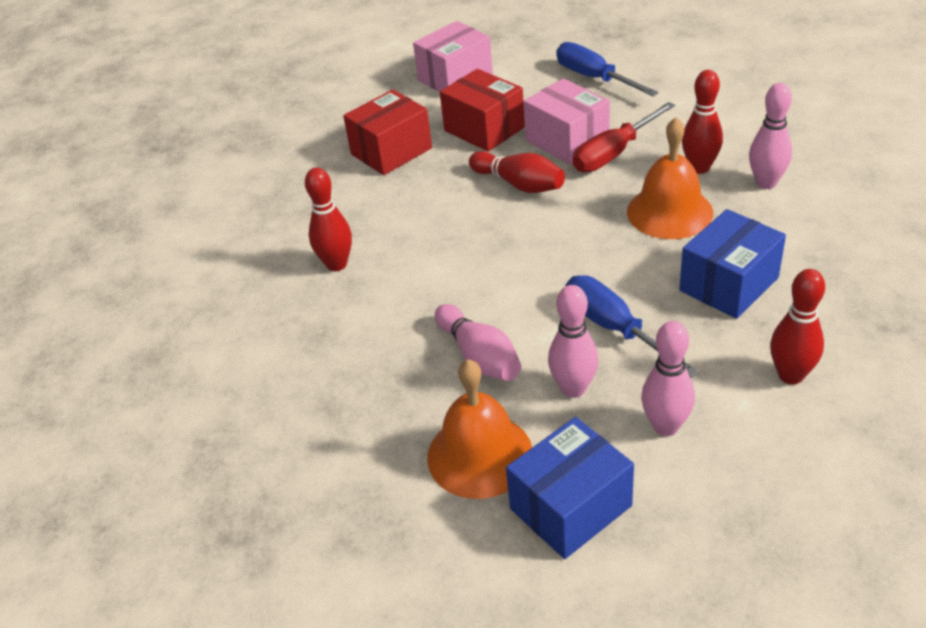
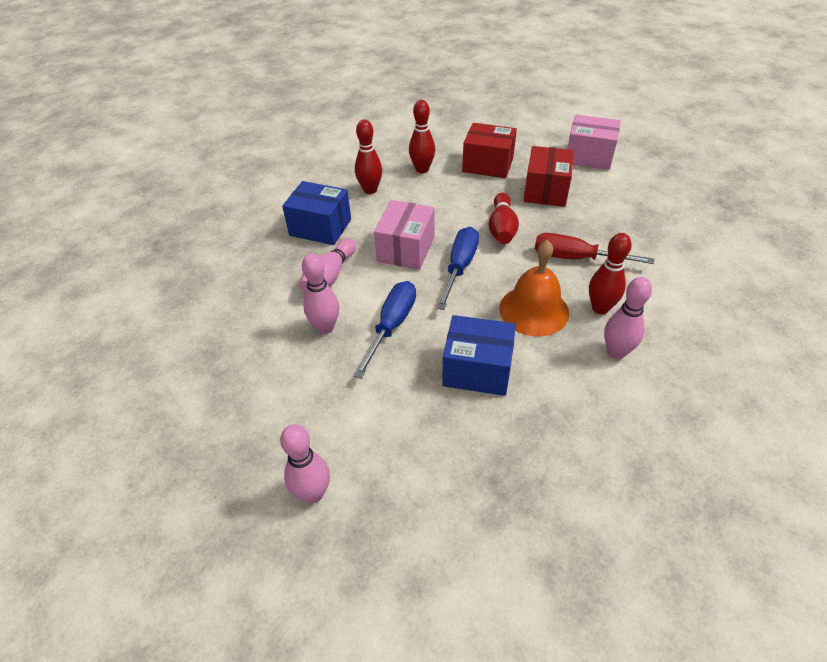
camera: 55 degrees right, 5 degrees up
(480, 455) = (251, 309): orange bell -> none
(567, 141) = (568, 231): pink box -> pink box (406, 249)
(570, 507) = (227, 363): blue box -> blue box (320, 227)
(594, 78) = (656, 215): blue screwdriver -> blue screwdriver (459, 267)
(665, 426) = (315, 384): pink bowling pin -> pink bowling pin (313, 493)
(790, 375) = (402, 436): red bowling pin -> red bowling pin (422, 169)

